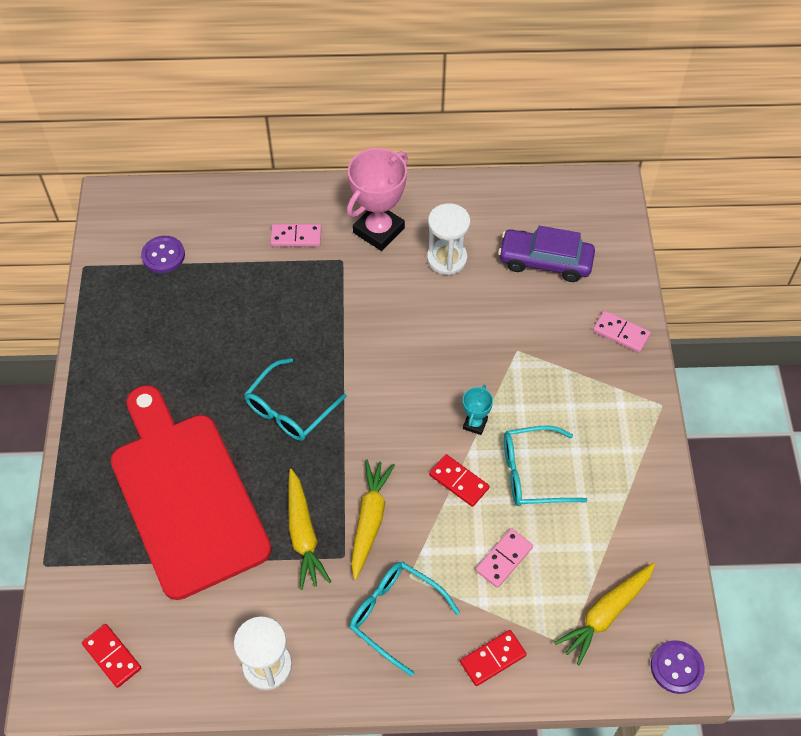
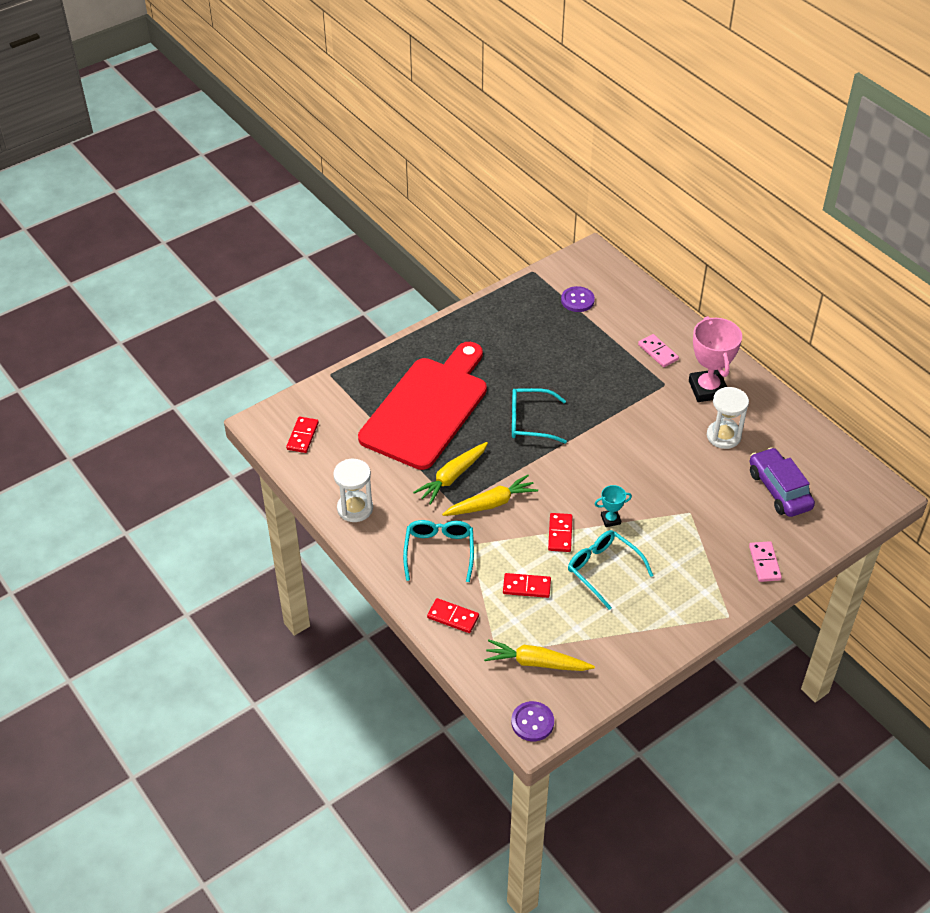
camera: 55 degrees right, 10 degrees down
(378, 230) = (707, 389): pink trophy -> pink trophy turned 75 degrees clockwise
(504, 559) = (526, 587): pink domino -> red domino

